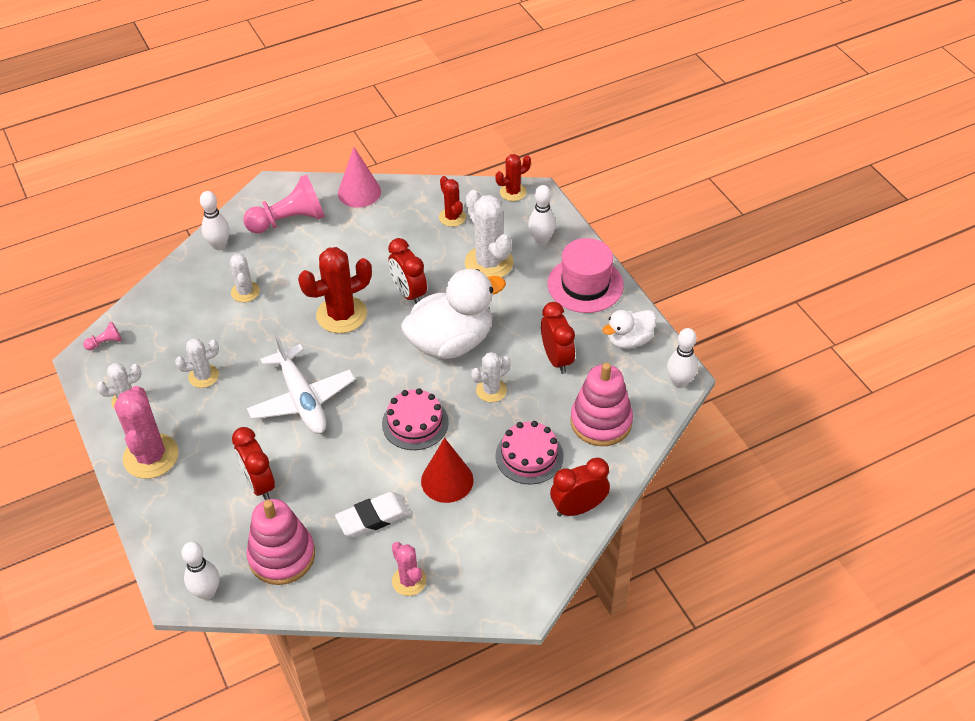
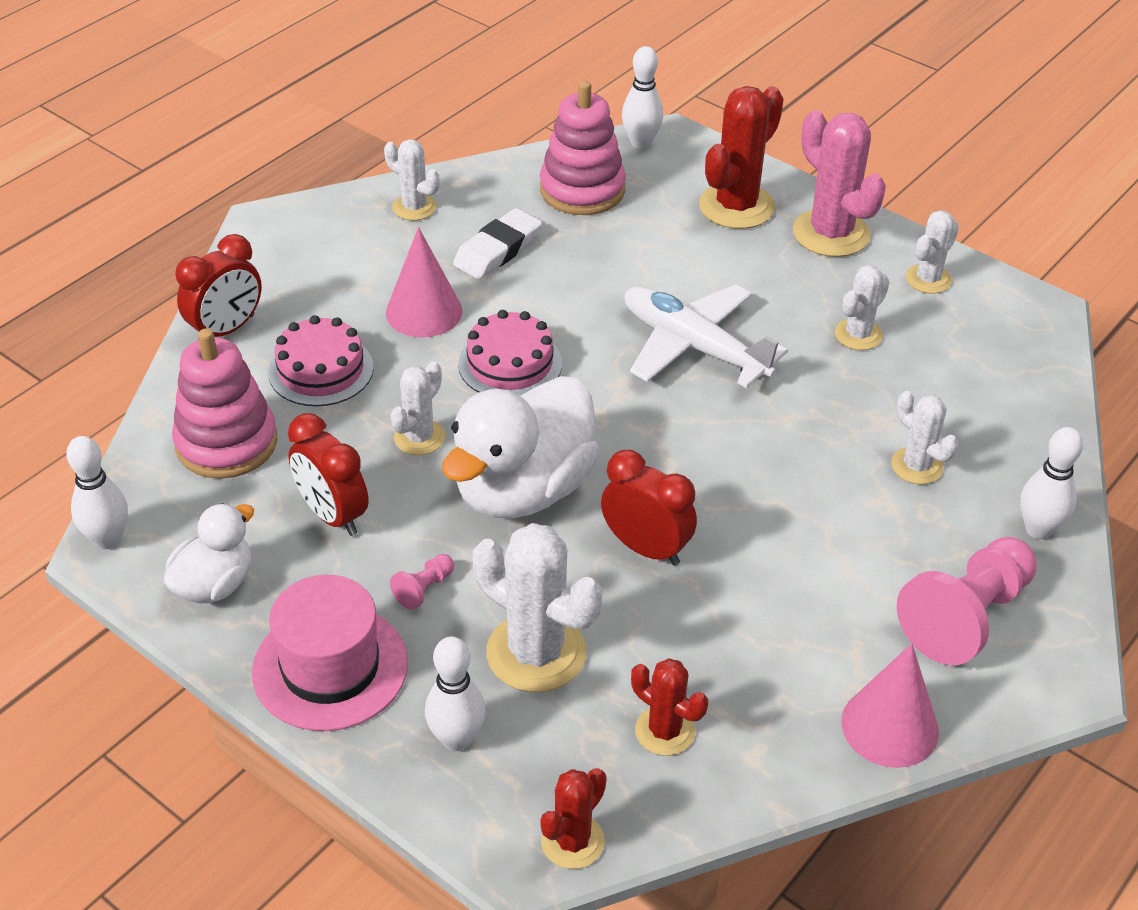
camera: 155 degrees right, 5 degrees down
(105, 342) = (1040, 335): pink pawn -> pink pawn (424, 589)
(259, 484) = (668, 243): red clock -> none
(341, 315) = (731, 478): red cactus -> red cactus (736, 206)
(409, 581) = (414, 207): pink cactus -> white cactus
(447, 480) = (424, 312): red cone -> pink cone

